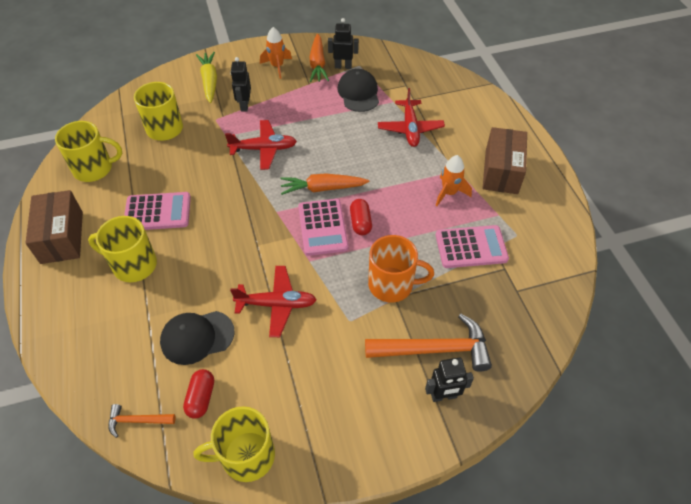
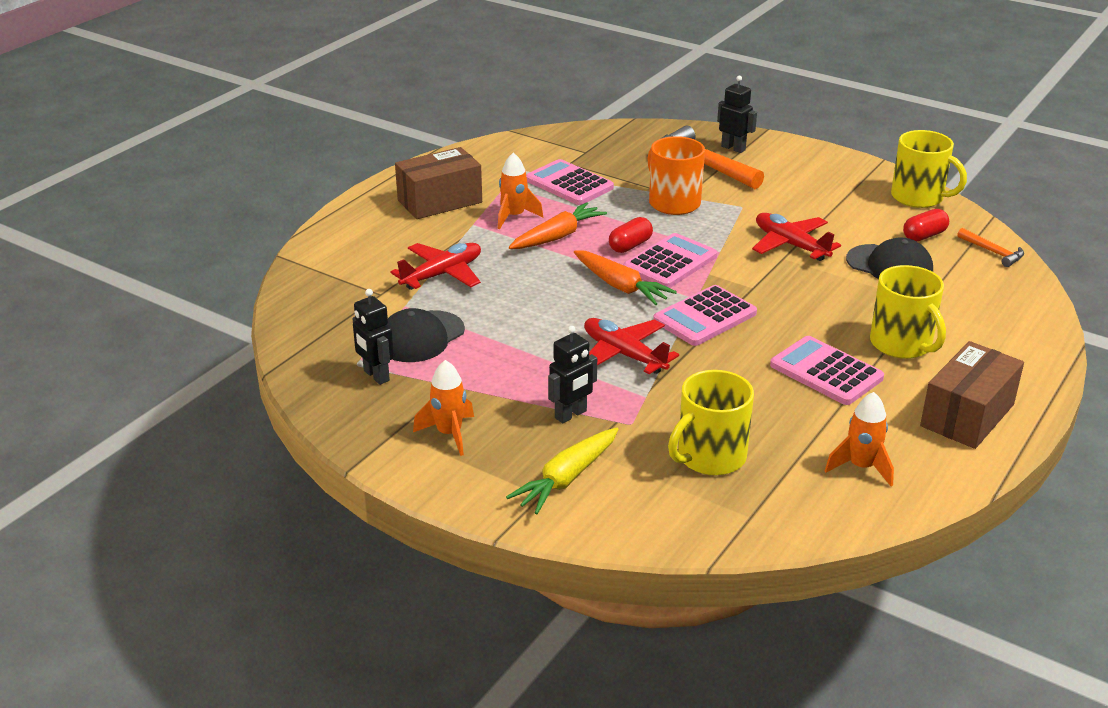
camera: 130 degrees left, 20 degrees down
(94, 168) = (861, 467): yellow mug -> orange rocket
(256, 201) = (705, 317): none -> pink calculator
(318, 64) = (397, 400): orange carrot -> orange carrot (557, 236)

